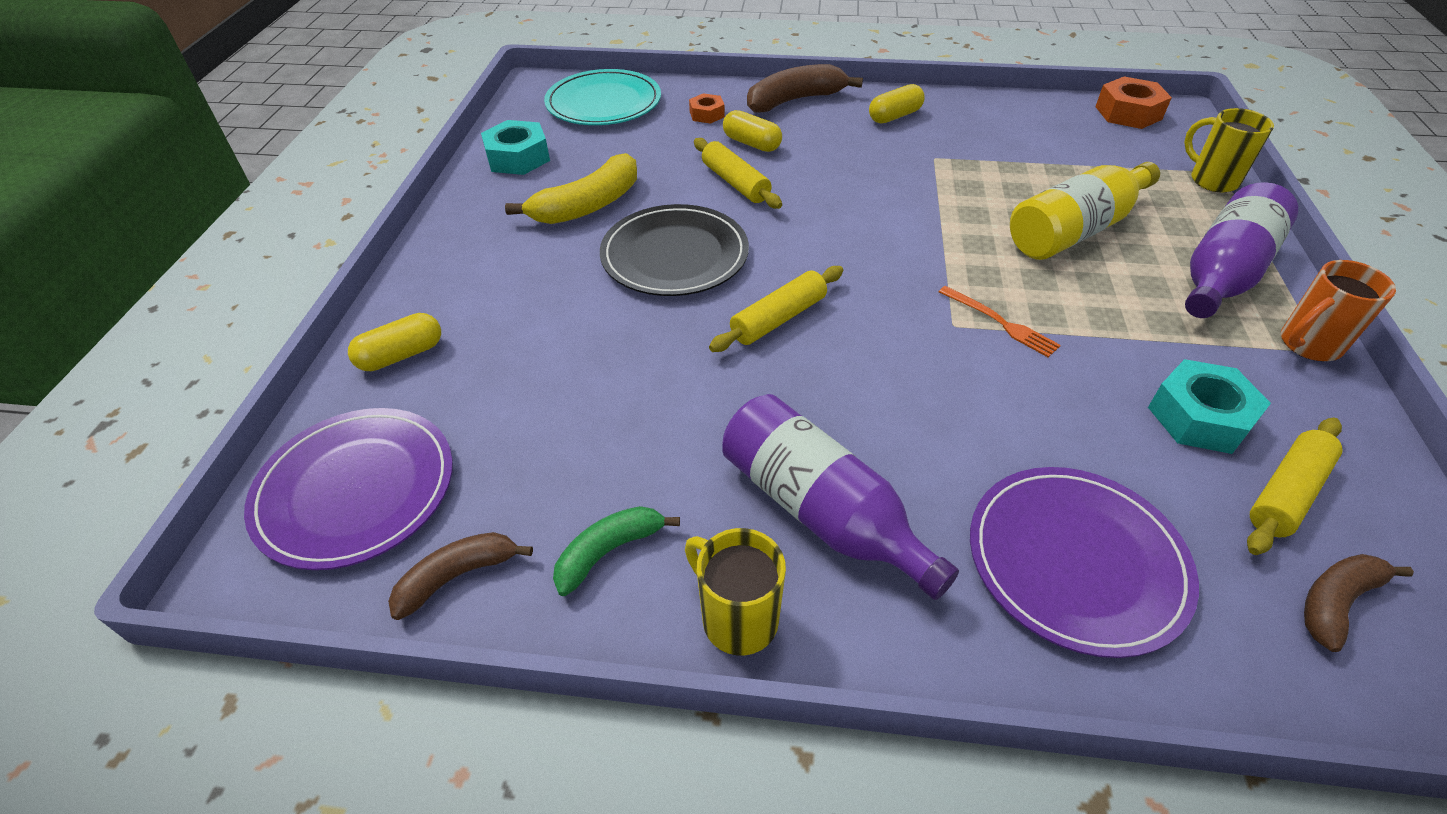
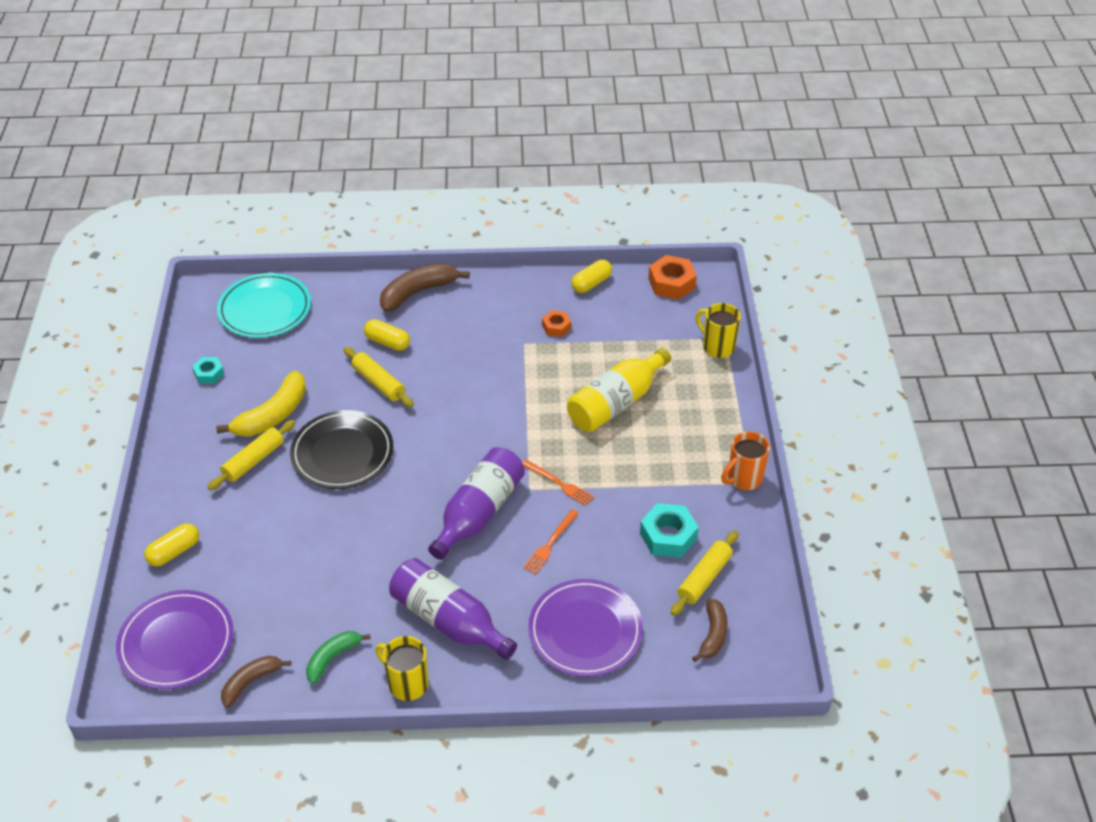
camera: 10 degrees left, 0 degrees up
(518, 157) = (209, 374): turquoise nut -> turquoise nut, size x0.59
(707, 114) = (349, 314): orange nut -> orange nut (556, 327)
(778, 319) = (417, 496): yellow rolling pin -> yellow rolling pin (254, 460)
(894, 116) = (496, 303): yellow capsule -> yellow capsule (591, 283)
(995, 406) = (550, 543): none -> orange fork
(1223, 273) = (705, 429): purple bottle -> purple bottle (478, 512)
(1336, 602) = (713, 634): brown banana -> brown banana turned 150 degrees clockwise

